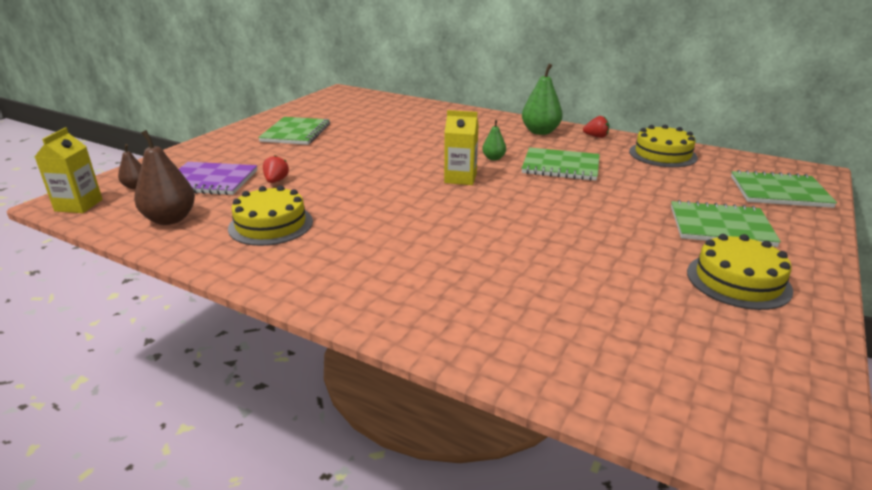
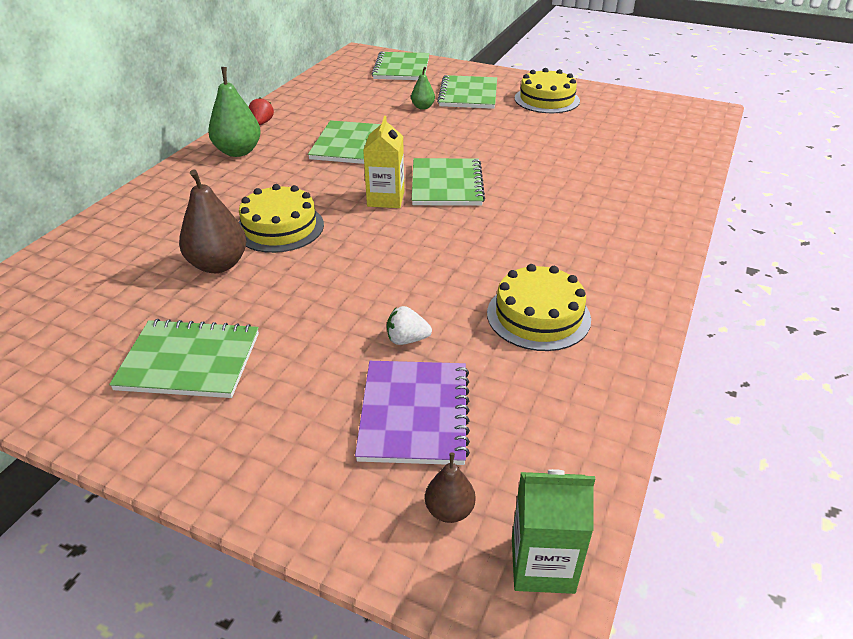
camera: 95 degrees left, 10 degrees up
(79, 205) = (542, 564): yellow carton -> green carton
(170, 219) = (553, 415): brown pear -> brown pear (218, 265)
(276, 181) = (407, 340): red strawberry -> white strawberry
(484, 202) = (446, 184): none -> green notebook
(493, 158) = (324, 180): green pear -> green pear (423, 107)
(662, 154) = (318, 98): yellow cake -> yellow cake (280, 227)

